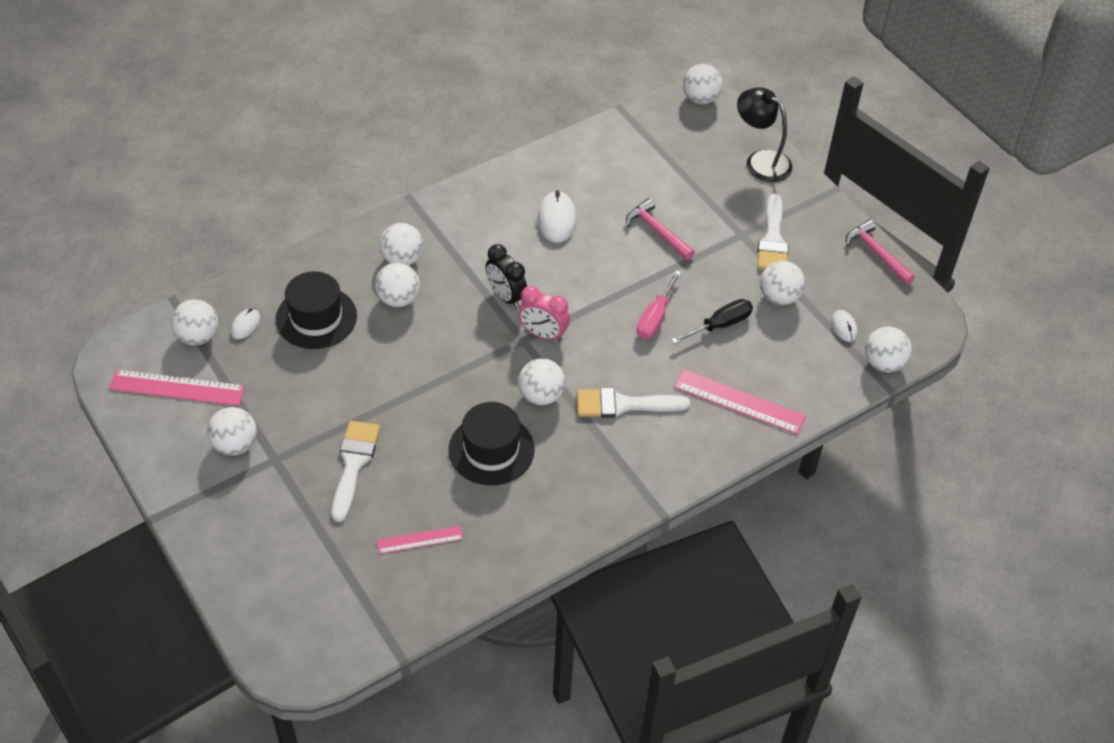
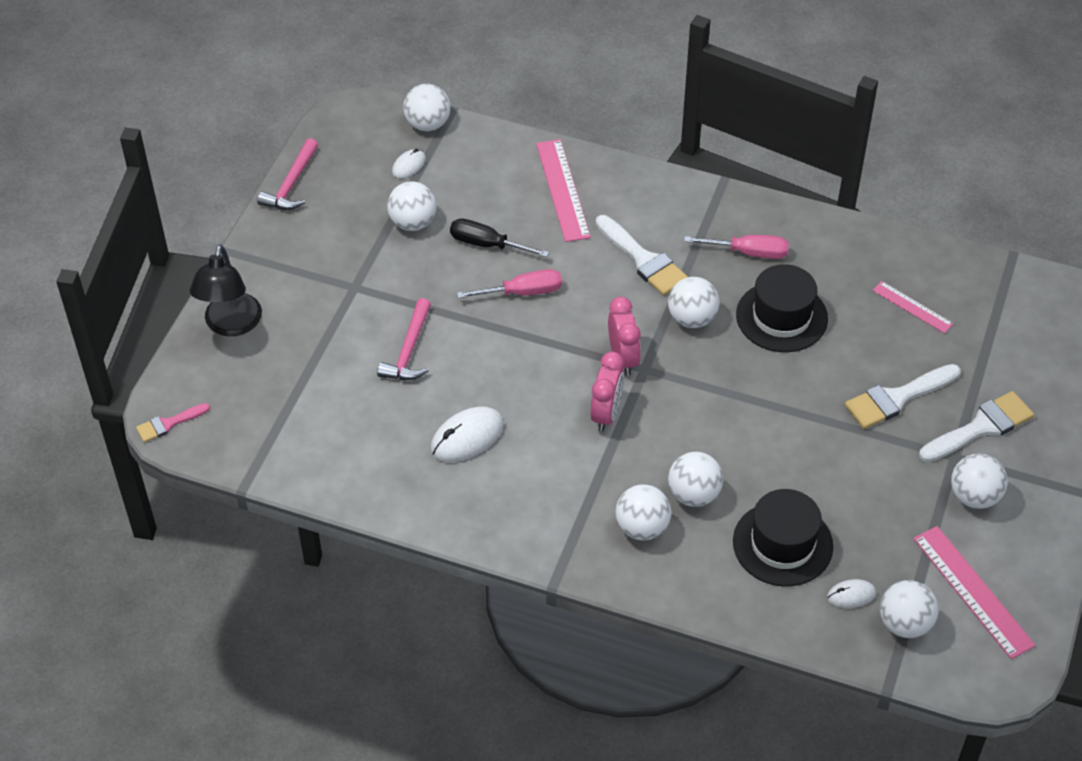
camera: 125 degrees left, 0 degrees up
(506, 296) = (606, 414): black clock -> pink clock
(571, 474) = (748, 252): none -> pink screwdriver
(700, 99) = (168, 424): white ball -> pink brush
(773, 240) = (340, 262): white brush -> white brush (981, 427)

